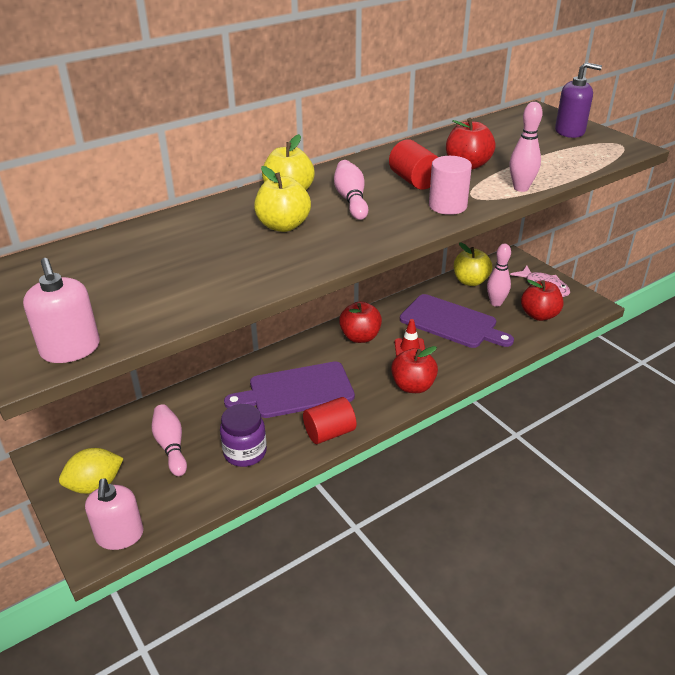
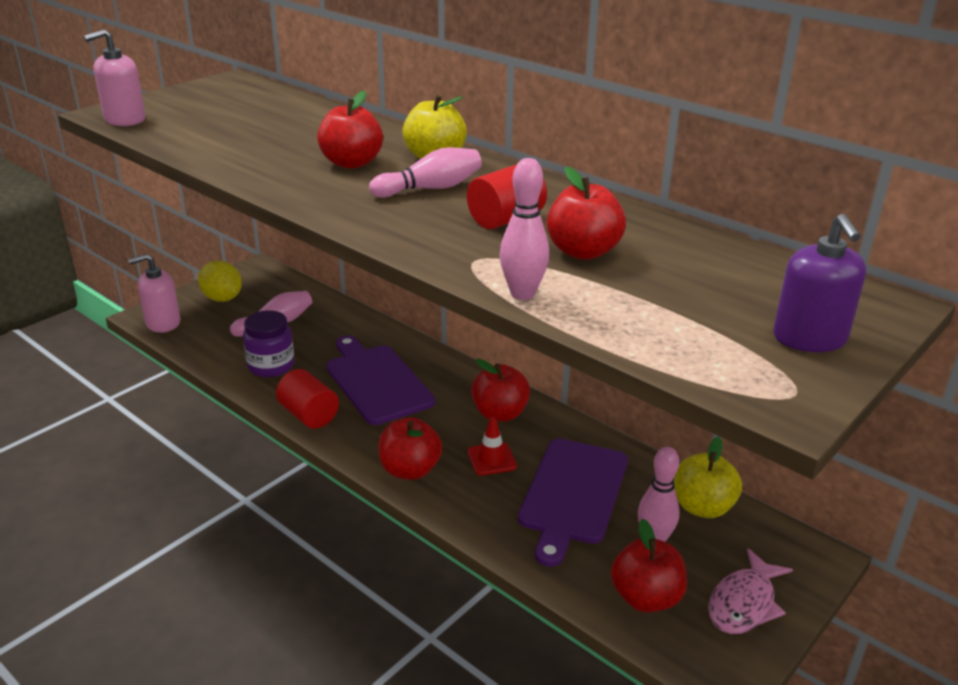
camera: 75 degrees right, 5 degrees down
(283, 226) = (351, 163): yellow apple -> red apple
(447, 206) = (437, 244): pink cylinder -> none

